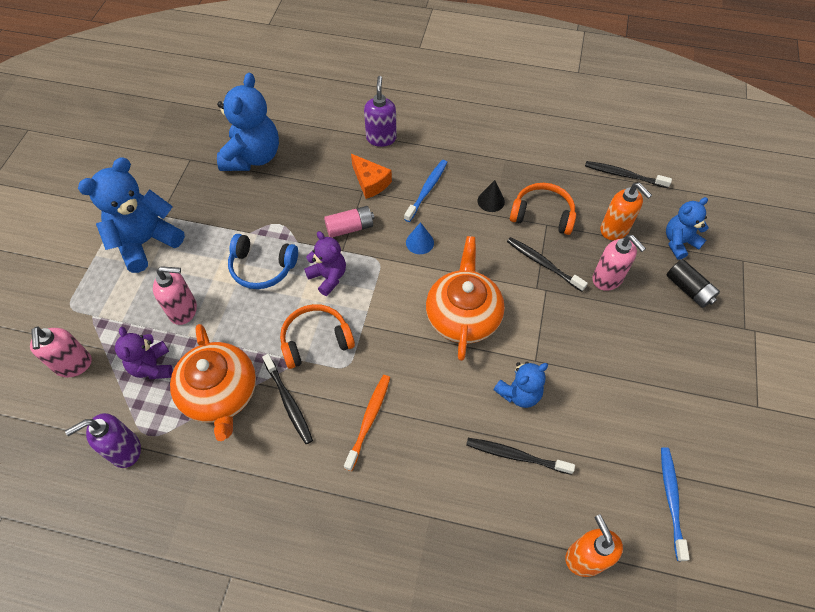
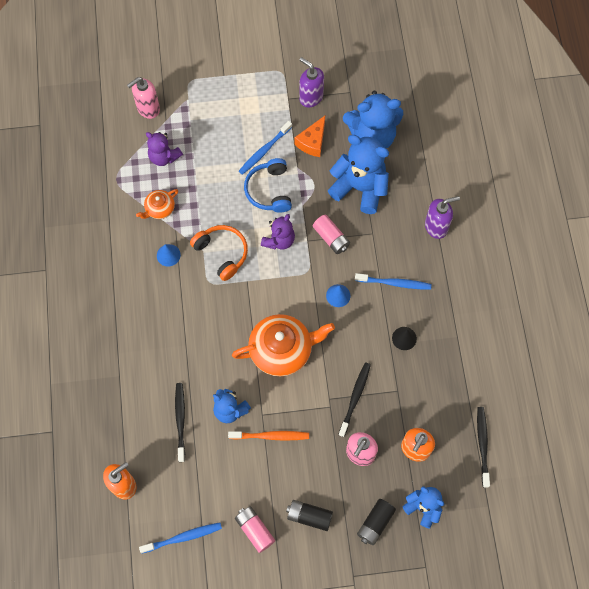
camera: 70 degrees right, 10 degrees up
(124, 450) = (101, 170): purple soap dispenser -> purple soap dispenser (311, 97)
(146, 242) = (260, 101): blue teddy bear -> blue teddy bear (360, 188)
(152, 366) = (164, 157): purple teddy bear -> purple teddy bear turned 105 degrees counterclockwise
(183, 310) = (213, 155): pink soap dispenser -> none
(210, 257) = (264, 151): none -> blue toothbrush
(220, 393) = (159, 209): orange teapot -> orange teapot, size x0.51
(288, 402) = (168, 255): black toothbrush -> blue cone
(369, 420) = (173, 312): orange toothbrush -> orange toothbrush (271, 436)
(370, 182) = (384, 236): orange cheese -> orange cheese (312, 142)
(542, 214) = (407, 384): orange headphones -> none
(669, 350) = (309, 516): none -> black battery
(676, 412) = (254, 530): none -> pink battery

